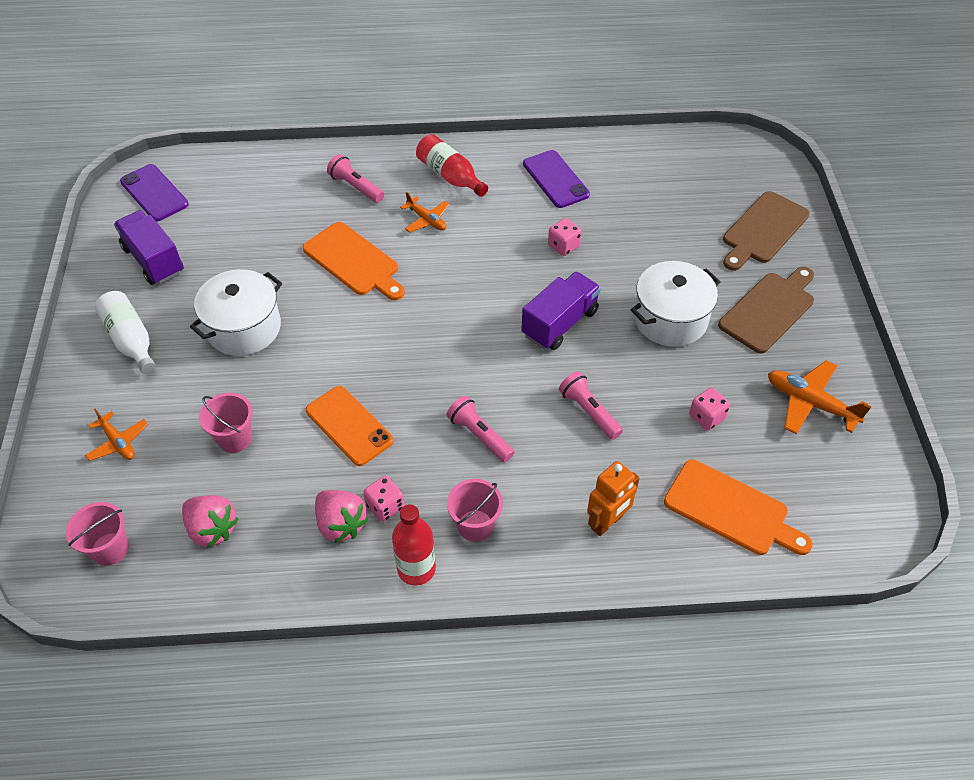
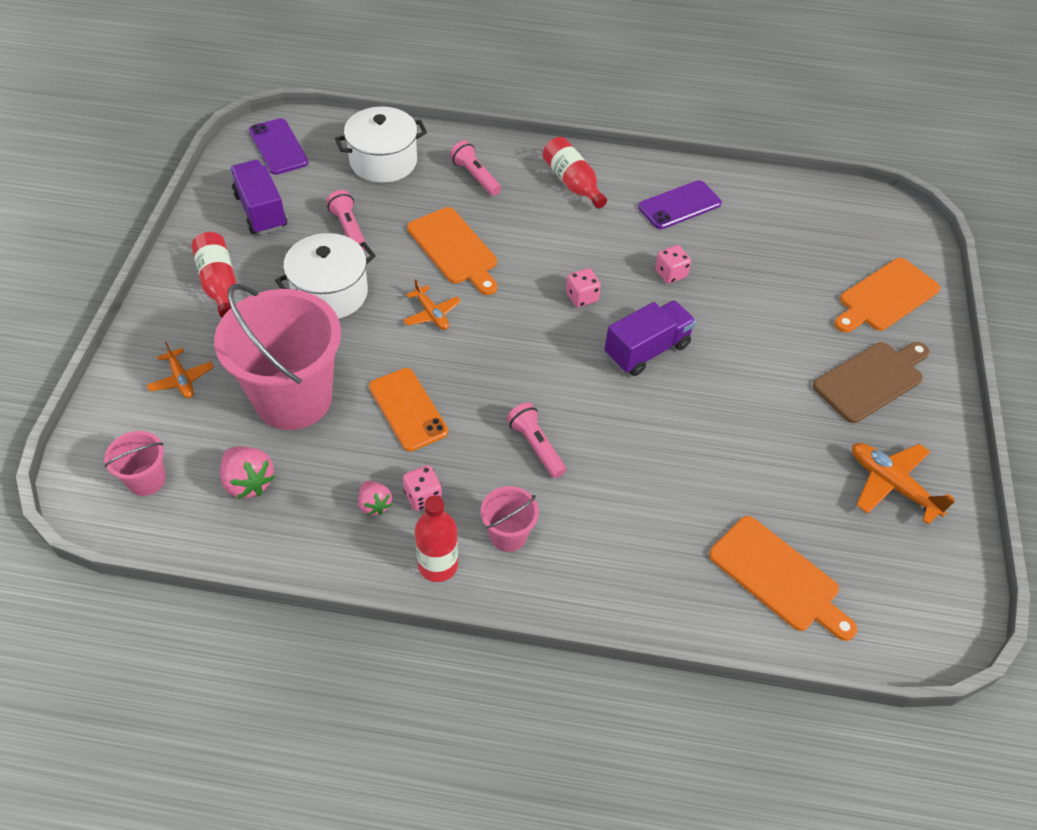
camera: 10 degrees right, 0 degrees up
(131, 340) = (219, 283): white bottle -> red bottle
(235, 438) = (293, 399): pink bucket -> pink bucket, size x2.23
(341, 524) = (374, 504): pink strawberry -> pink strawberry, size x0.64
(427, 220) = (538, 222): orange plane -> orange plane (432, 314)
(555, 179) = (679, 205): purple phone -> purple phone turned 75 degrees clockwise
(589, 411) = (654, 445): pink flashlight -> pink flashlight (349, 229)
(607, 522) = (644, 561): orange robot -> none
(670, 319) = (763, 368): white pot -> white pot (383, 161)
(706, 417) = (776, 476): pink dice -> pink dice (581, 297)
(763, 230) = (886, 297): brown cutting board -> orange cutting board

